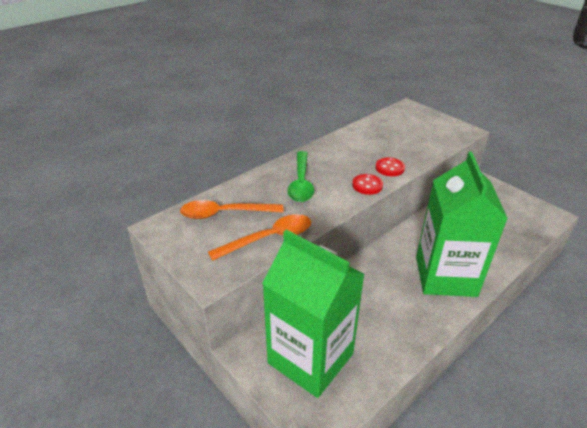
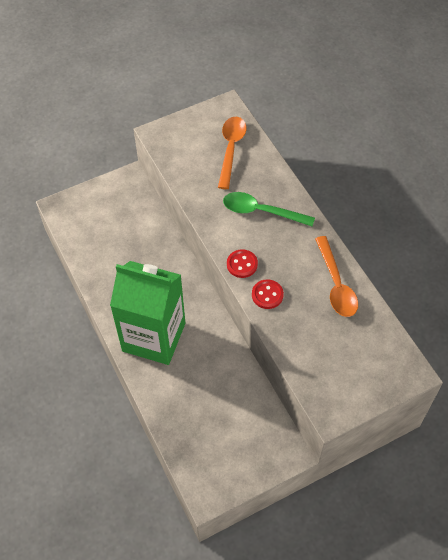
camera: 105 degrees right, 20 degrees up
(269, 238) = (189, 174): orange spoon -> orange spoon (336, 284)
(310, 358) = (109, 215): green carton -> none

